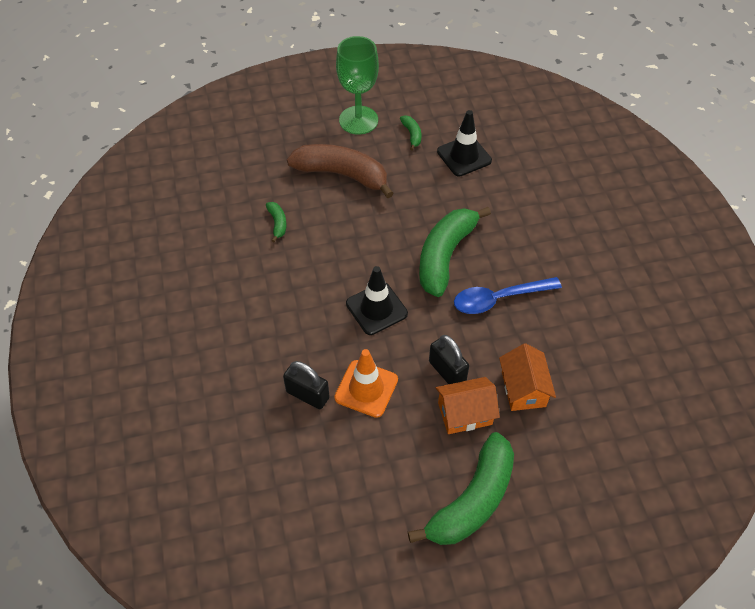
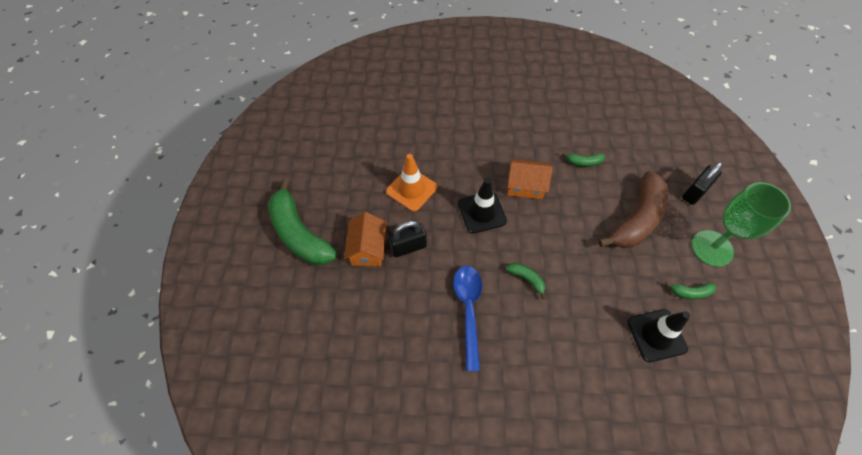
camera: 105 degrees right, 5 degrees up
(307, 395) = (418, 154): black padlock -> black padlock (694, 192)
(445, 255) = (526, 279): green banana -> green banana, size x0.43
(523, 389) = (374, 299): orange house -> orange house (525, 186)

